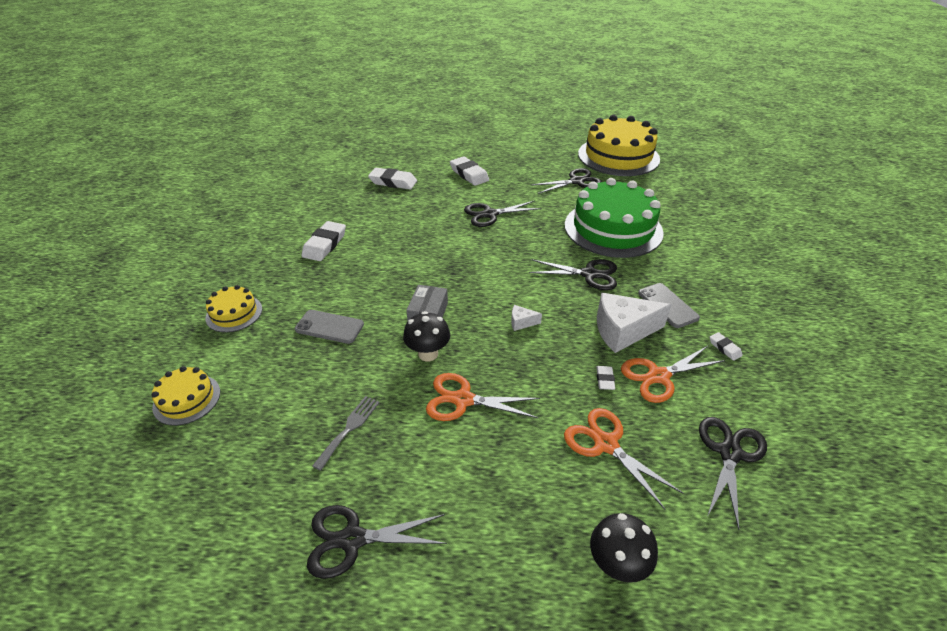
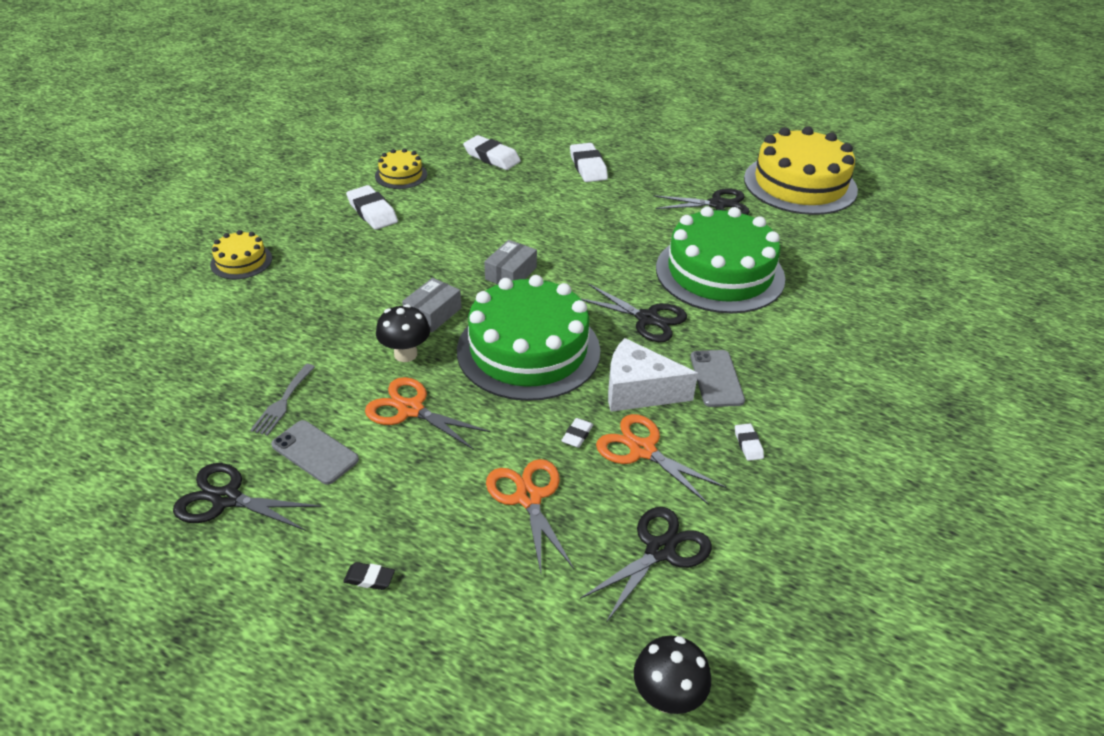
camera: 20 degrees right, 0 degrees up
(187, 399) = (154, 331): yellow cake -> yellow cake (401, 175)
(325, 244) = (372, 212): white eraser -> white eraser turned 75 degrees counterclockwise
(329, 327) = (324, 300): grey phone -> grey phone (315, 452)
(349, 428) = (283, 402): grey fork -> grey fork turned 150 degrees clockwise
(467, 266) = (511, 273): none -> grey box
(490, 214) = (579, 221): black scissors -> none
(521, 322) = (528, 350): white cheese -> green cake
(530, 567) = (369, 578): none -> black eraser
(617, 564) = (455, 606): black mushroom -> black mushroom (667, 697)
(659, 376) = (642, 450): orange scissors -> orange scissors turned 45 degrees clockwise

